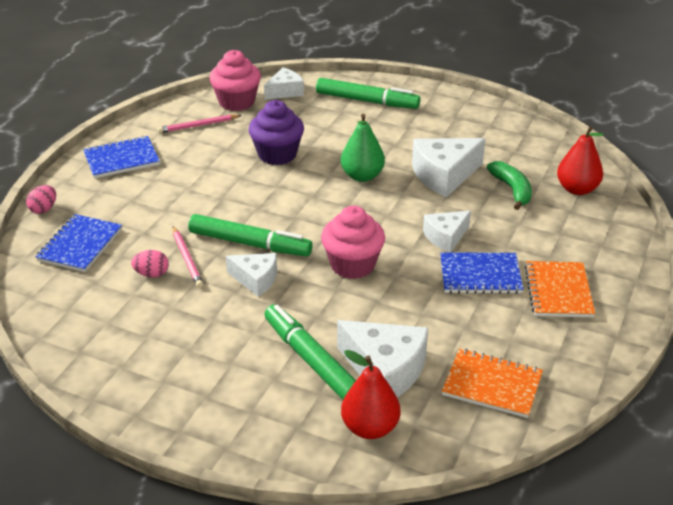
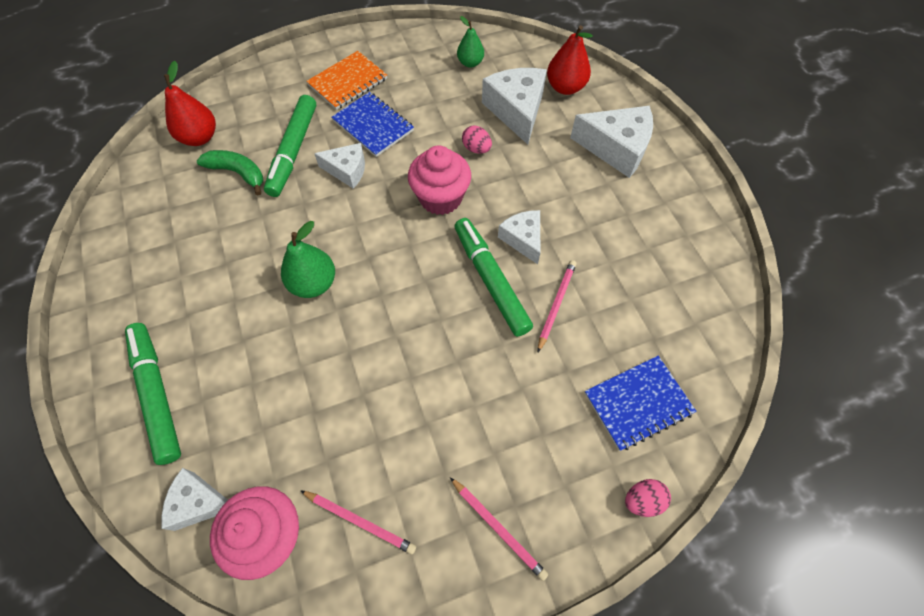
camera: 135 degrees left, 25 degrees up
(121, 159) = (498, 528): blue notebook -> pink pencil
(152, 274) = (599, 310): pink egg -> pink egg (476, 149)
(277, 154) = (343, 383): purple cupcake -> none
(311, 360) = (553, 148): green marker -> green marker (293, 151)
(444, 175) = (256, 228): white cheese -> white cheese (616, 148)
(492, 385) = (470, 63): orange notebook -> green pear
(512, 190) = (238, 173): green banana -> green banana turned 90 degrees clockwise

